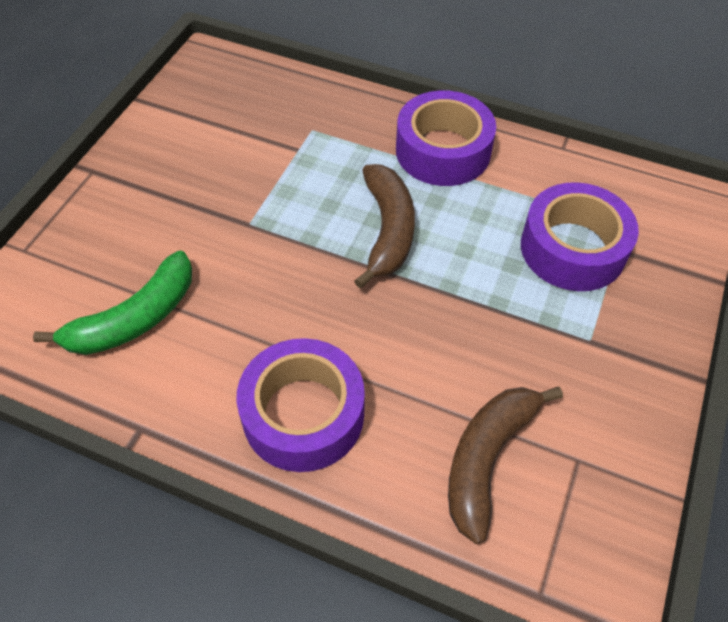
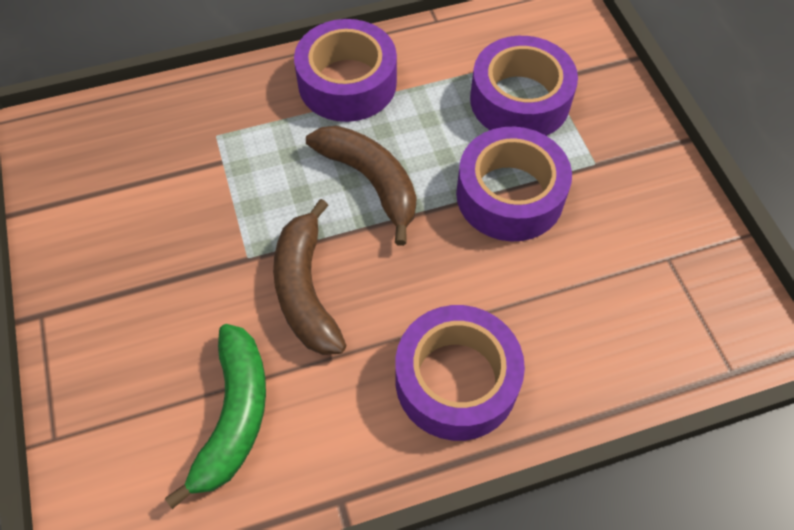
camera: 40 degrees left, 5 degrees up
(487, 459) = (613, 306): brown banana -> brown banana (306, 289)
(488, 313) = (509, 195): none -> purple tape

